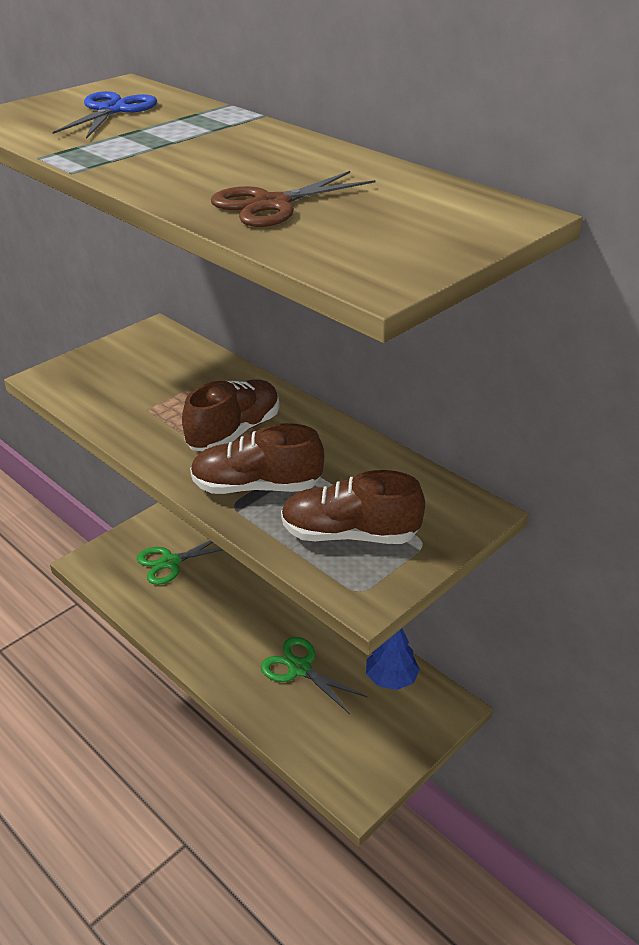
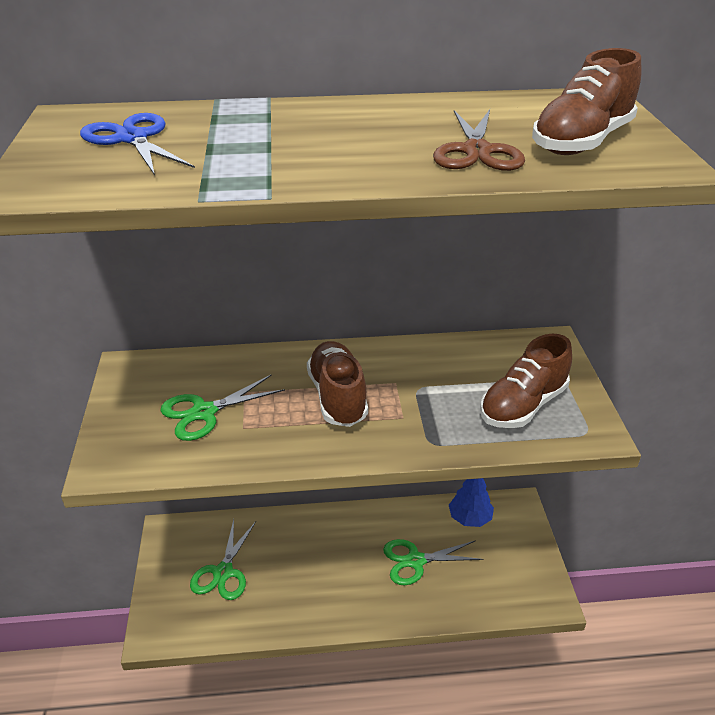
camera: 50 degrees left, 0 degrees up
(143, 385) = (204, 412): none -> green scissors
(256, 487) = (421, 420): brown shoe -> brown shoe (581, 142)

